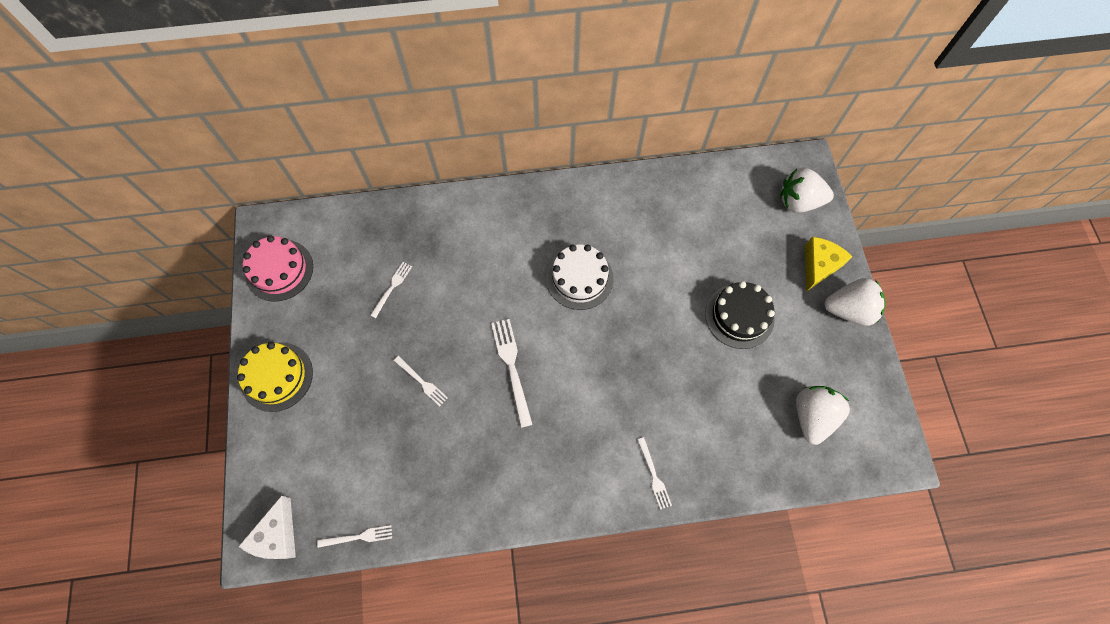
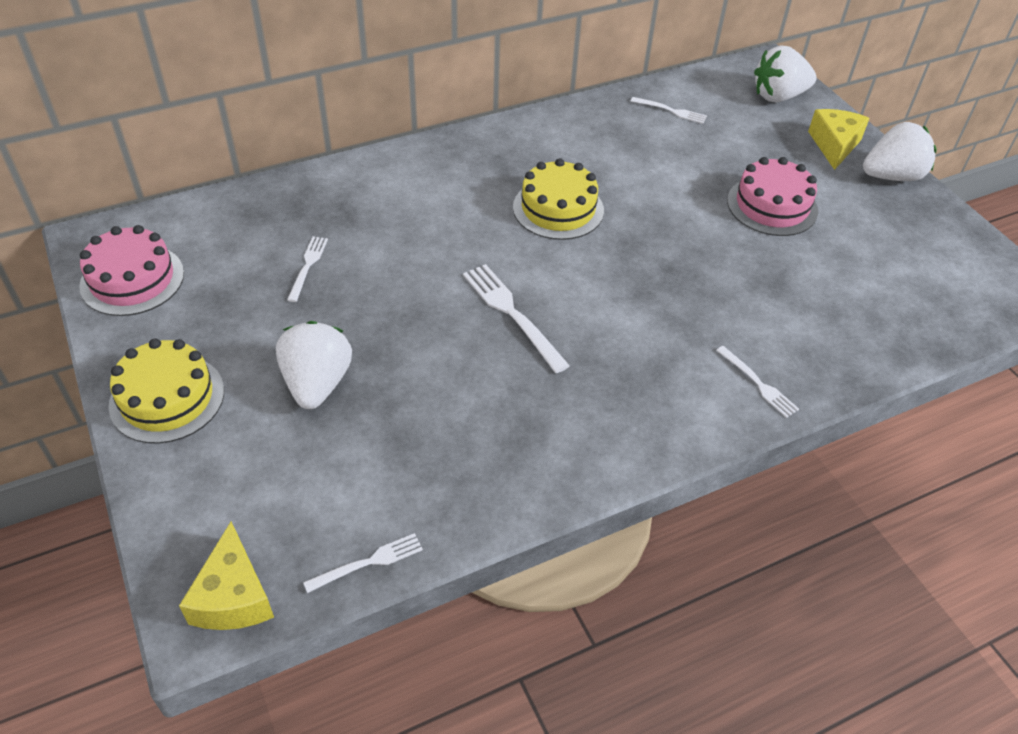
camera: 20 degrees left, 20 degrees down
(277, 535) = (233, 596): white cheese -> yellow cheese
(422, 382) = (392, 356): white fork -> white fork (671, 111)
(579, 278) = (558, 209): white cake -> yellow cake
(739, 316) = (772, 206): black cake -> pink cake
(812, 416) = (913, 280): white strawberry -> white strawberry (317, 383)

